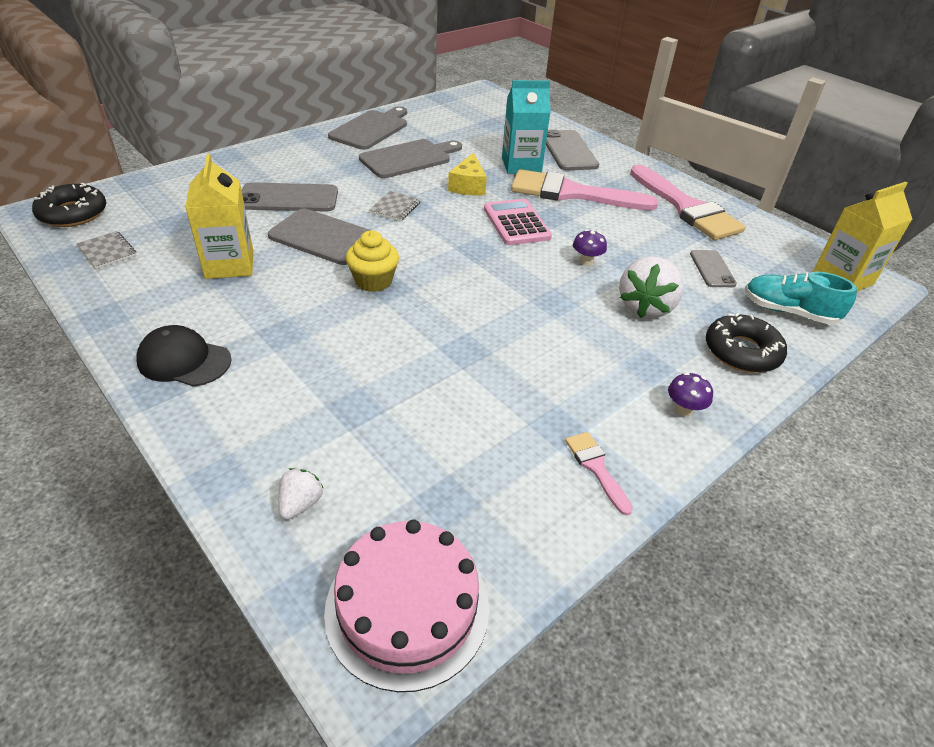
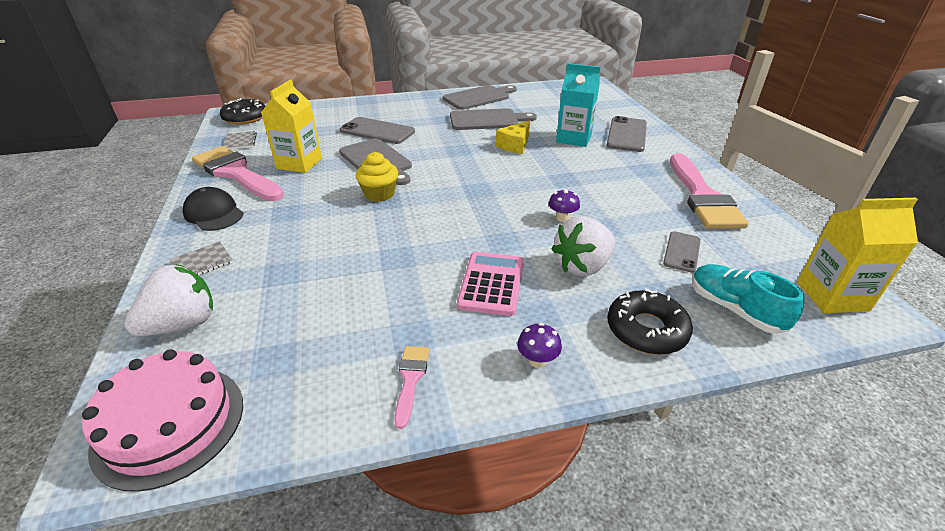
camera: 30 degrees right, 5 degrees down
(300, 504) = (182, 324): white strawberry -> white strawberry, size x1.95
(395, 207) = (444, 150): grey notebook -> grey notebook (202, 262)
(516, 223) = (528, 178): pink calculator -> pink calculator (491, 284)
(572, 193) = (599, 166): pink brush -> pink brush (236, 173)

